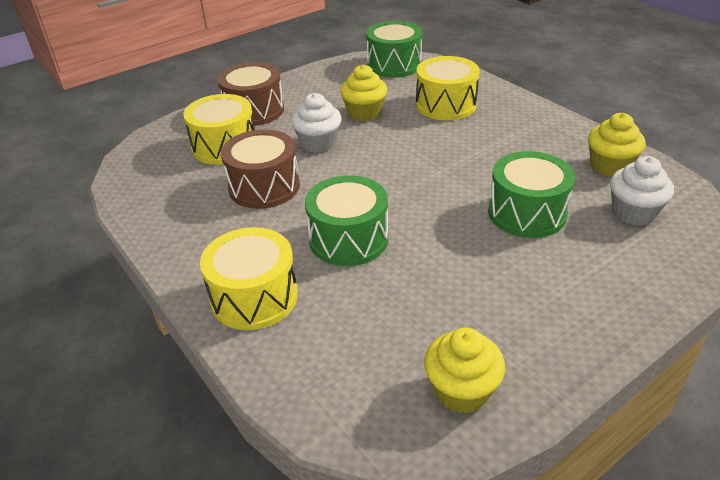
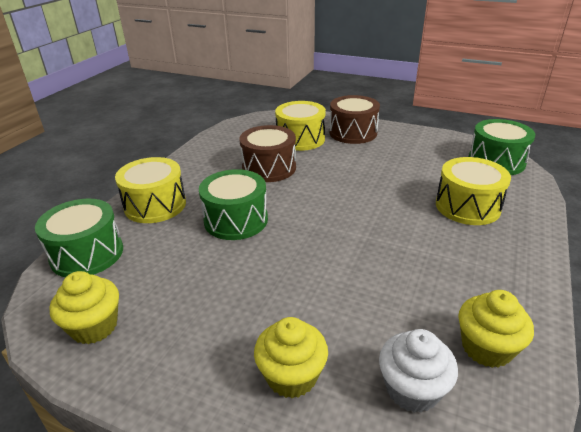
camera: 60 degrees right, 5 degrees down
(318, 143) = (340, 169): white cupcake -> none
(364, 113) = (403, 173): yellow cupcake -> yellow cupcake (291, 376)
(527, 213) = (342, 304): green drum -> green drum (87, 254)

